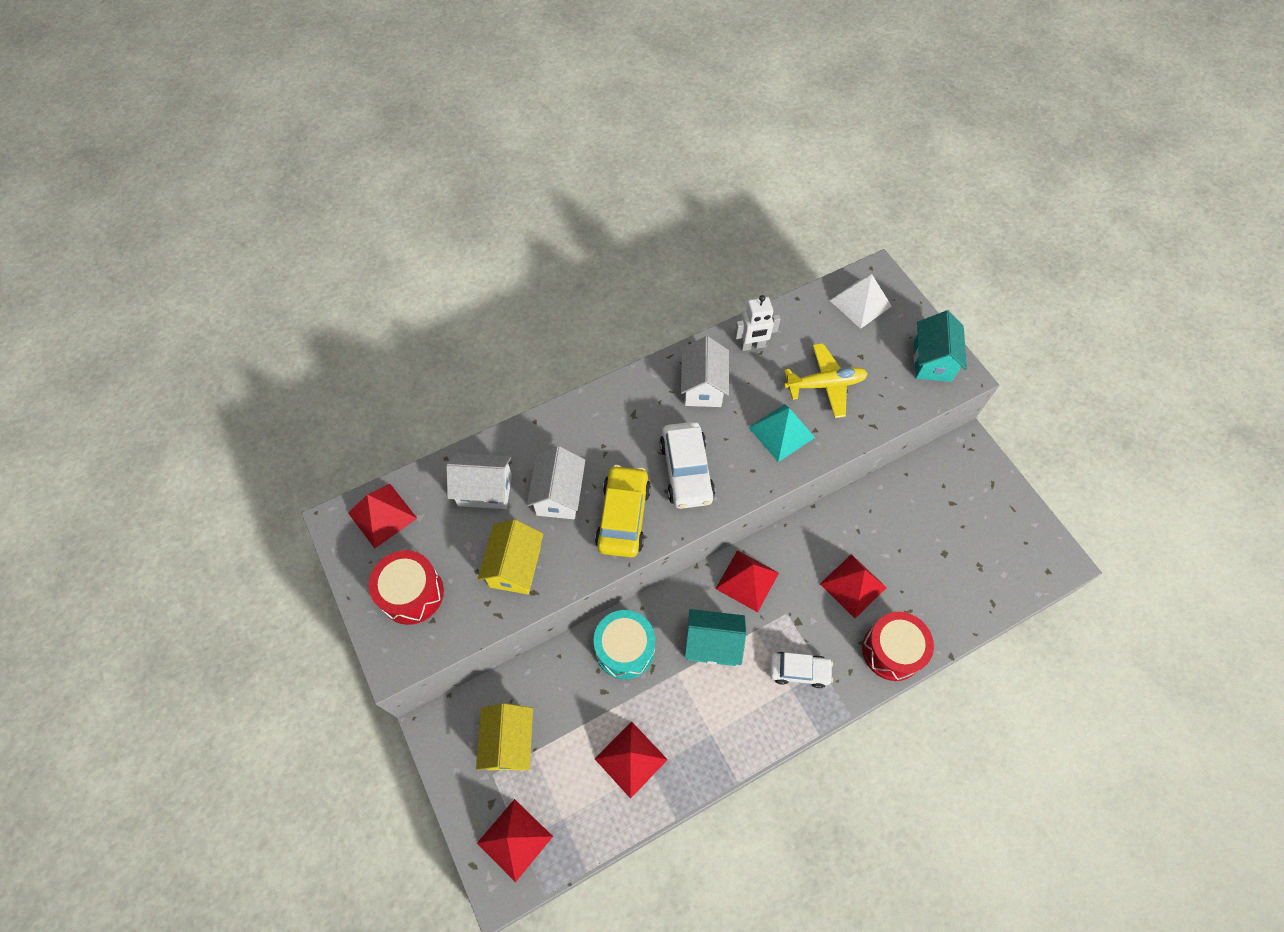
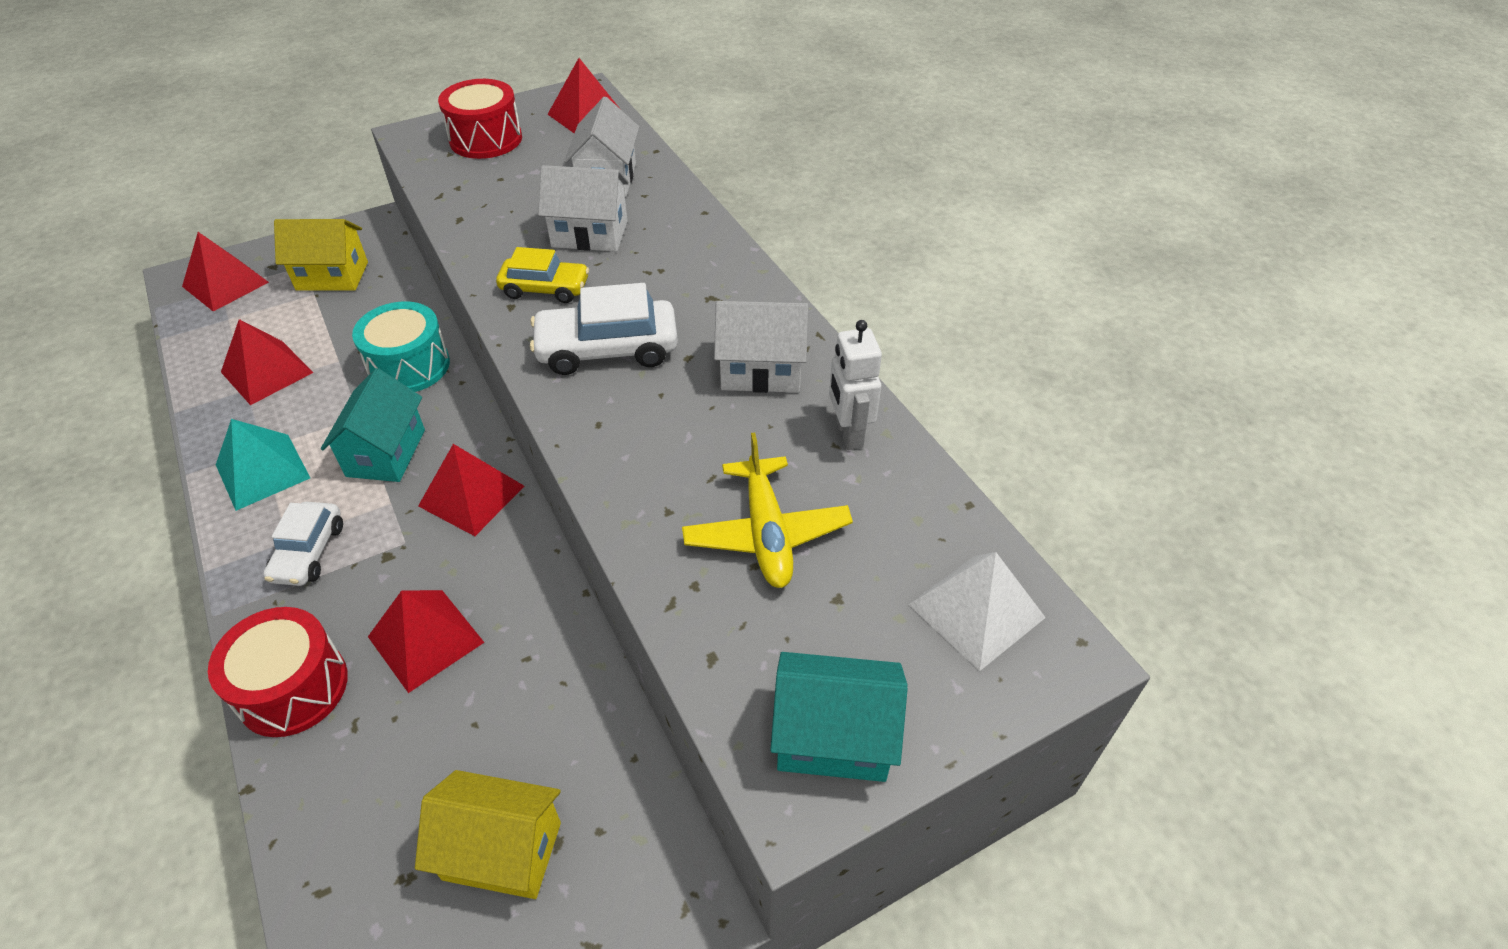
camera: 90 degrees right, 15 degrees down
(515, 566) = (497, 204): yellow house -> yellow house (502, 851)
(623, 517) = (545, 289): yellow car -> yellow car, size x0.66
(781, 432) = (667, 464): turquoise pyramid -> turquoise pyramid (262, 471)

